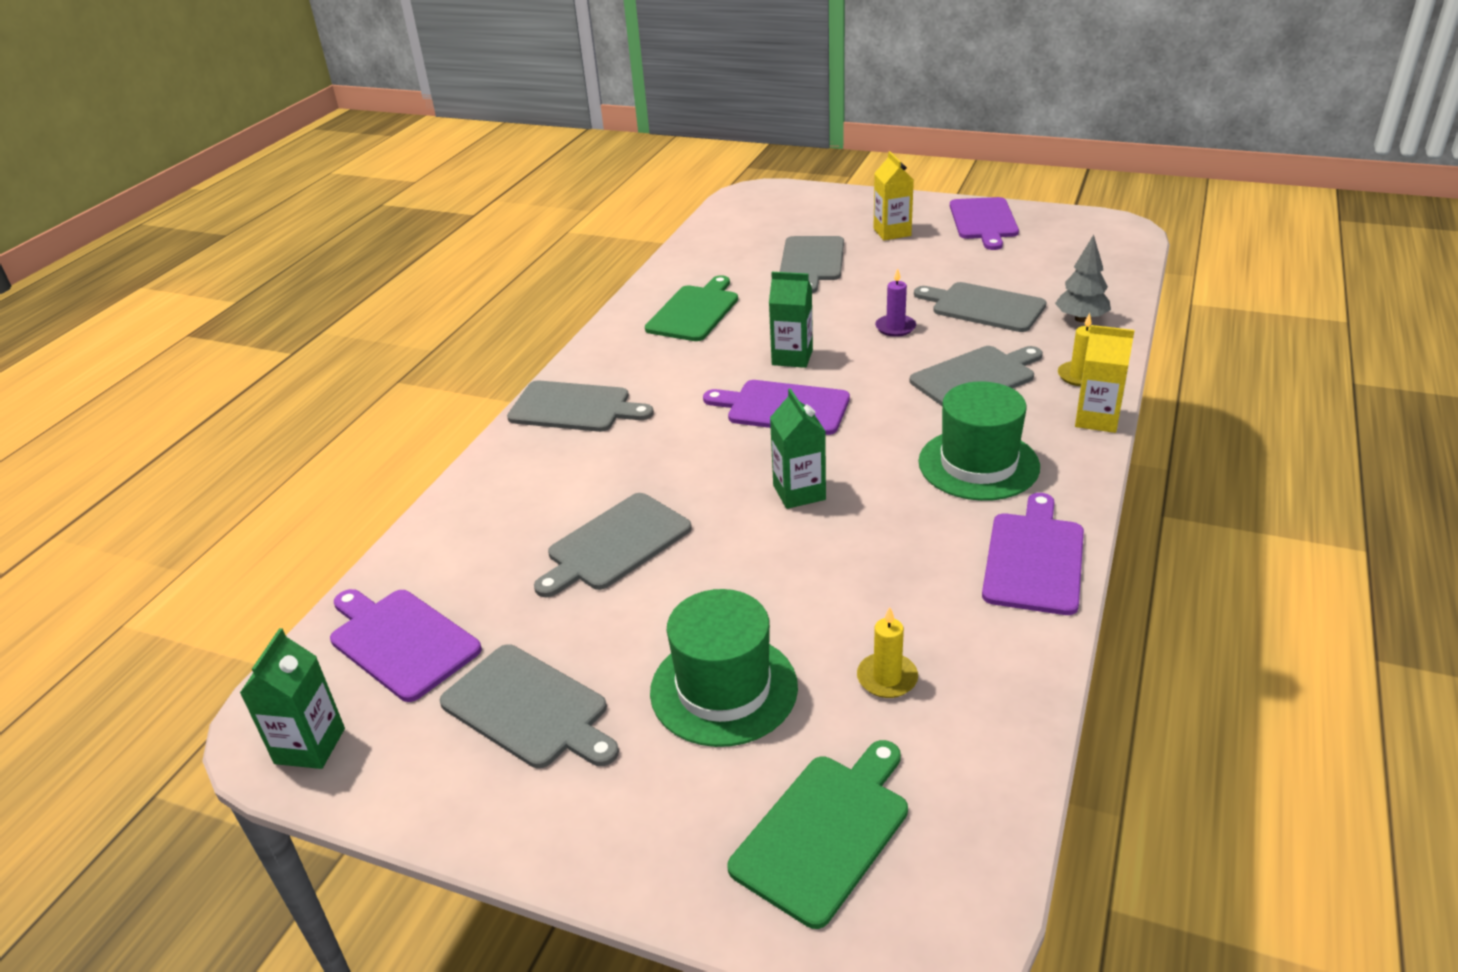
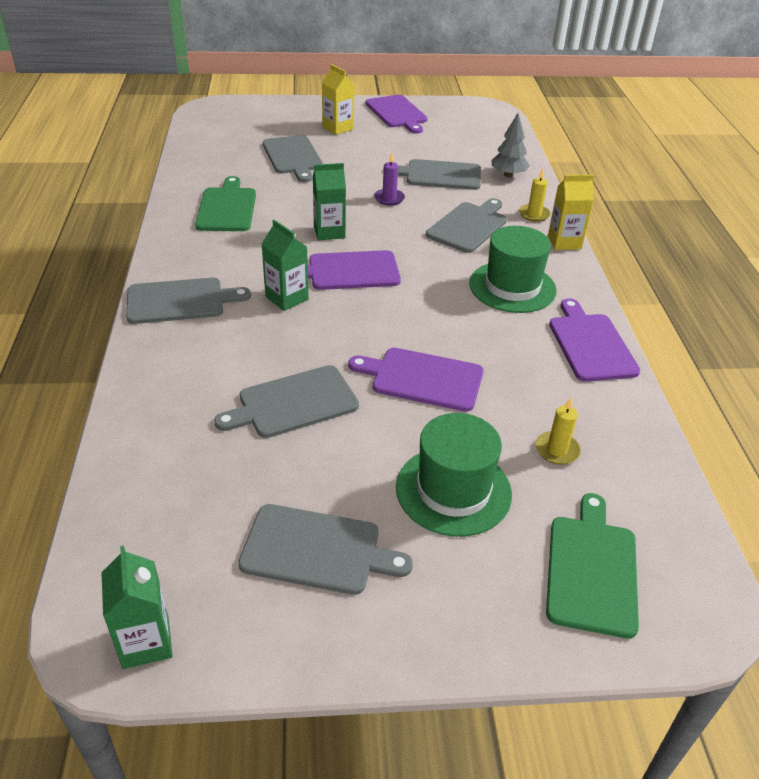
camera: 30 degrees left, 5 degrees up
(401, 641) = (166, 529): purple cutting board -> purple cutting board (423, 378)
(615, 544) = (293, 403): grey cutting board -> grey cutting board turned 45 degrees clockwise
(799, 492) = (405, 332): green carton -> green carton (287, 298)

